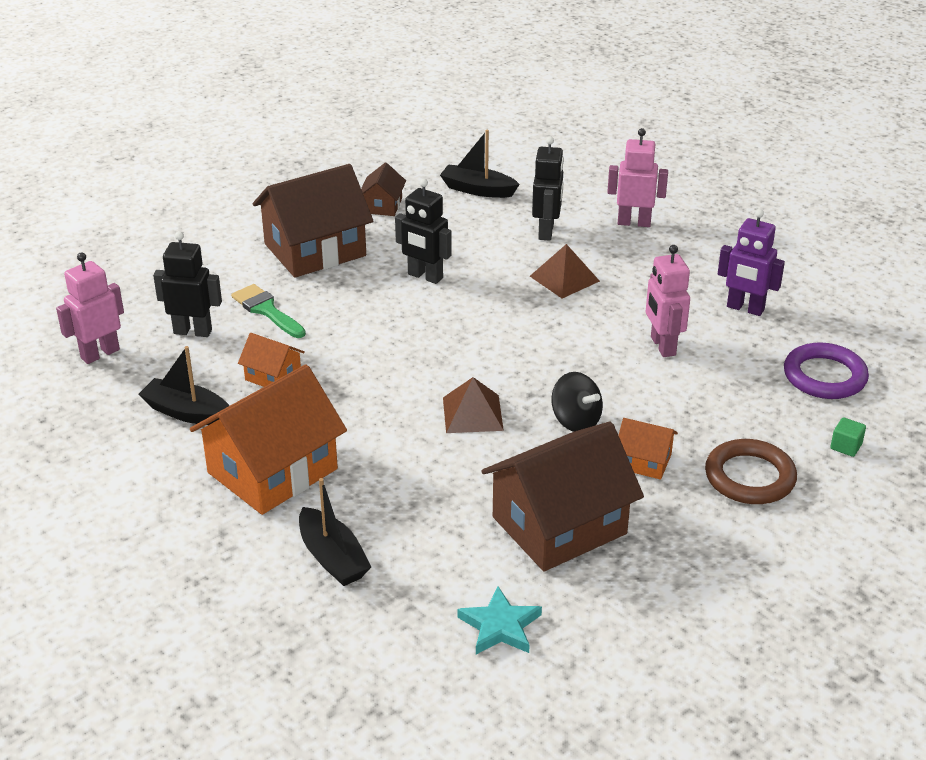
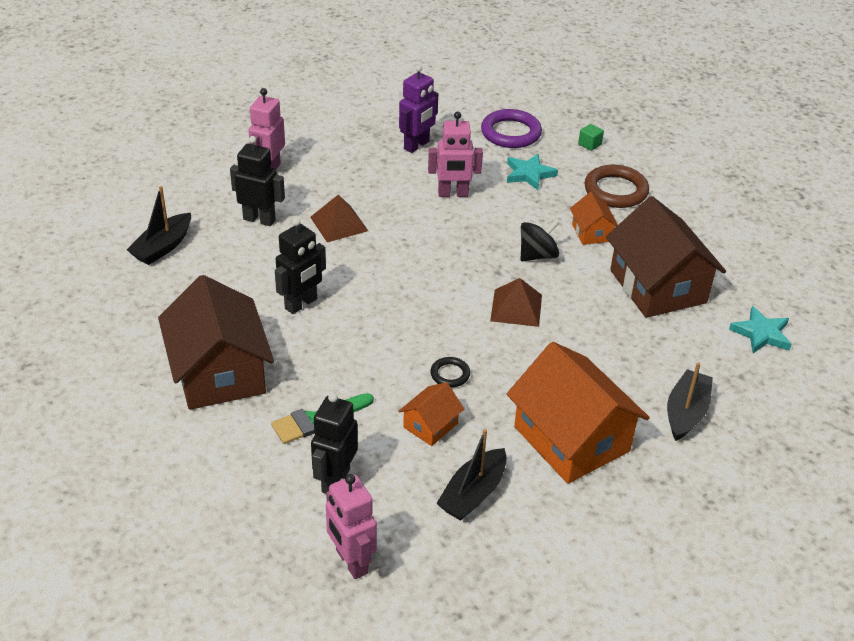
camera: 80 degrees left, 5 degrees up
(332, 558) = (686, 413): black boat -> black boat turned 45 degrees counterclockwise
(349, 379) = (450, 374): none -> black ring
(382, 205) = (157, 314): brown house -> none
(644, 461) = (591, 232): orange house -> orange house turned 45 degrees counterclockwise
(740, 400) = (529, 174): none -> turquoise star

